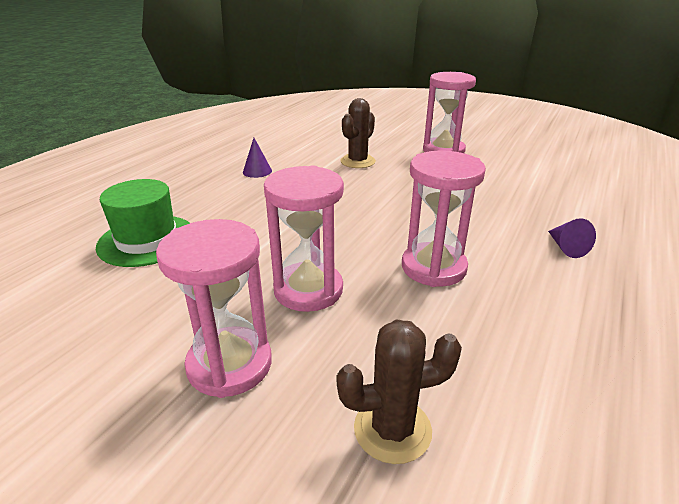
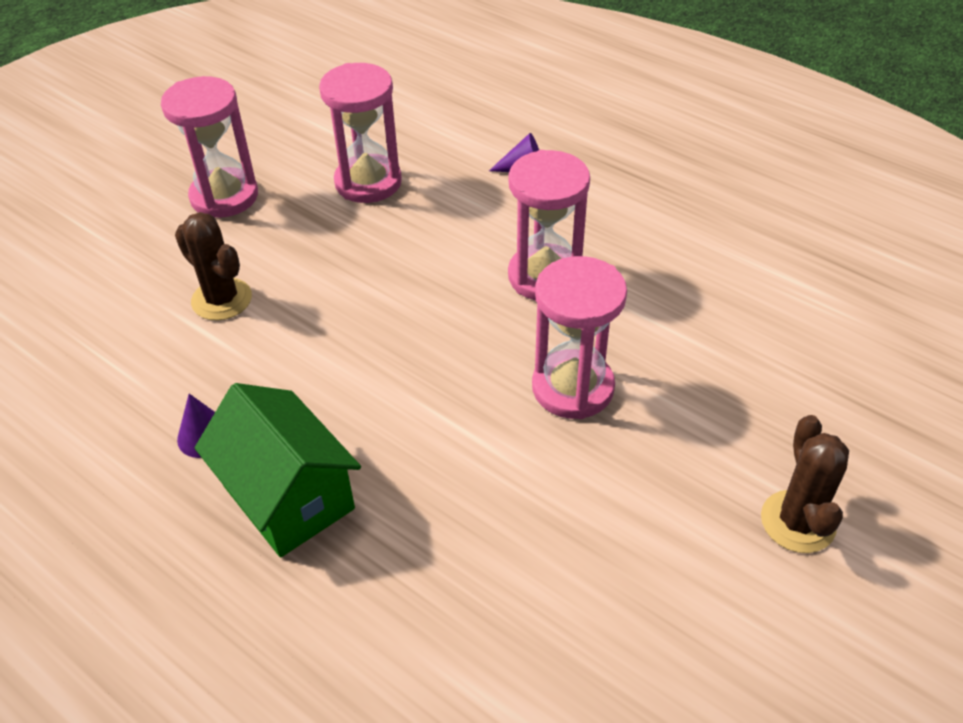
camera: 80 degrees left, 15 degrees up
(147, 240) = (418, 575): green hat -> none
(213, 196) = (288, 497): none -> green house
(229, 364) = (691, 458): pink hourglass -> pink hourglass (368, 182)
(392, 429) = (766, 348): brown cactus -> brown cactus (798, 522)

